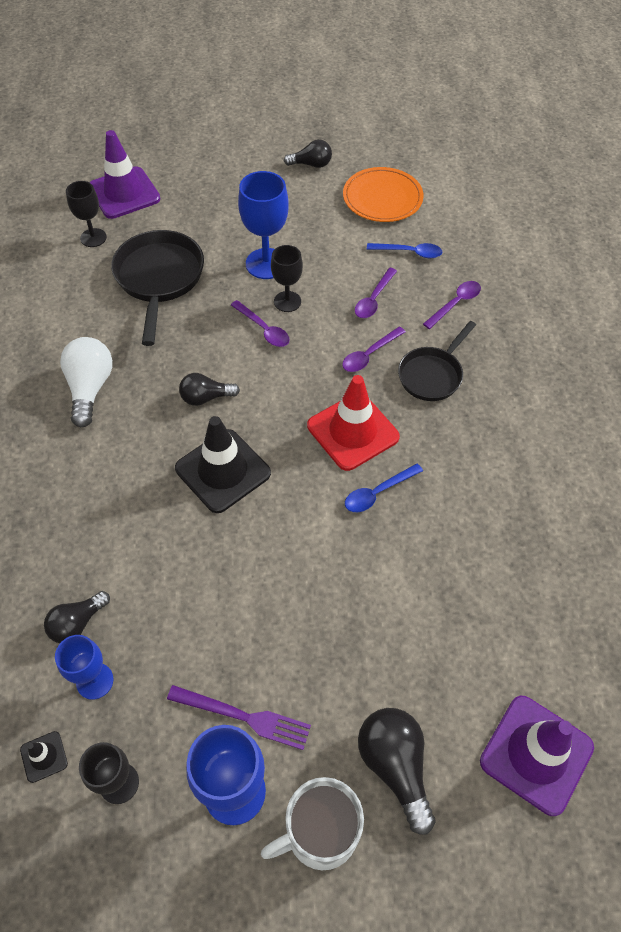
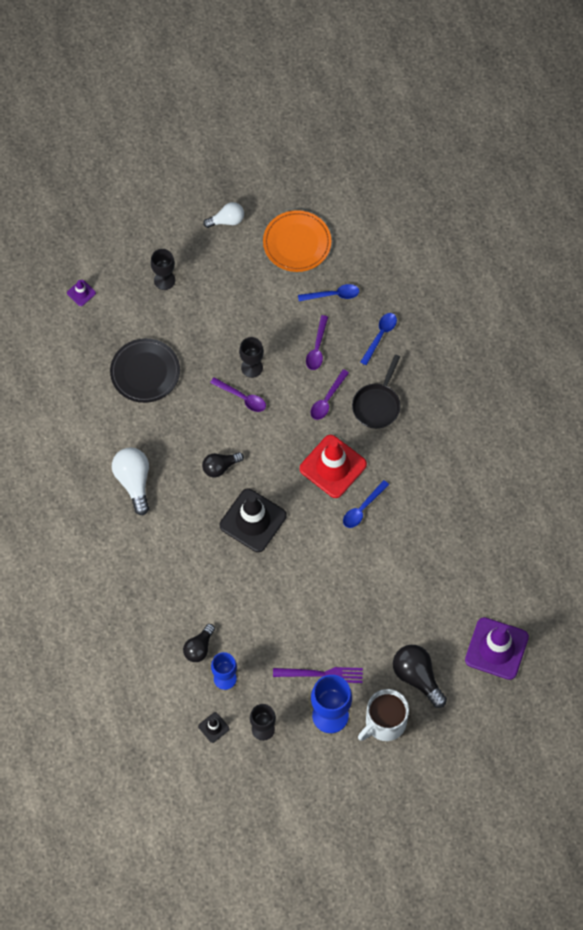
camera: 15 degrees left, 10 degrees up
(93, 238) = (76, 346): black goblet -> black goblet (164, 280)
(124, 193) = (81, 293): purple traffic cone -> purple traffic cone, size x0.44
(159, 279) = (145, 372): black pan -> black plate
(266, 264) = (224, 335): blue goblet -> none
(311, 164) = (227, 220): black light bulb -> white light bulb
(455, 304) = (380, 336): purple spoon -> blue spoon

